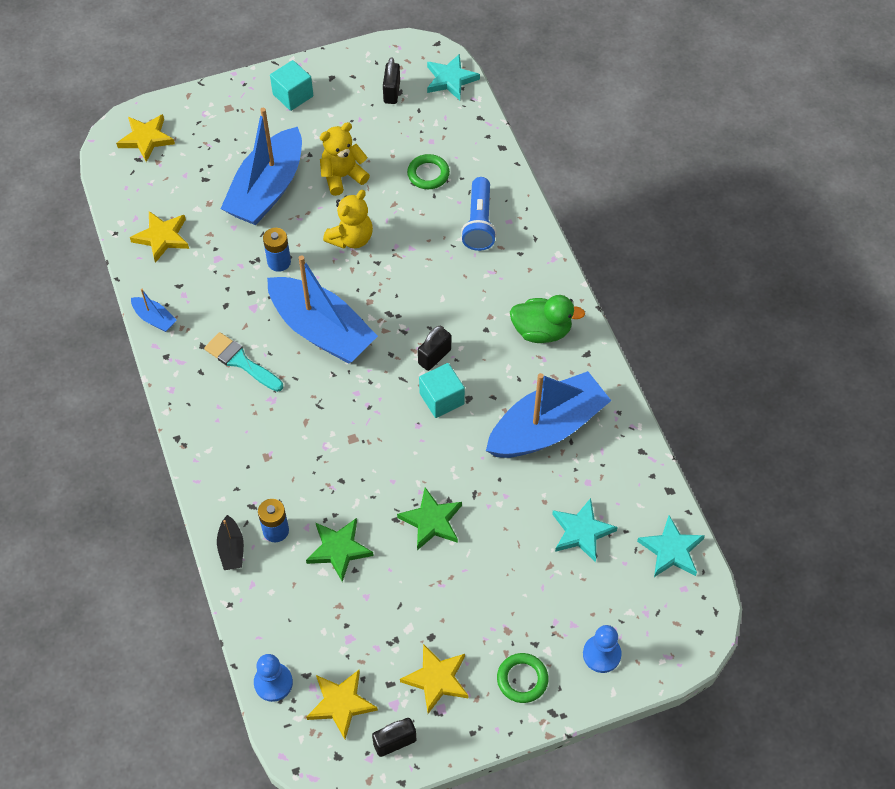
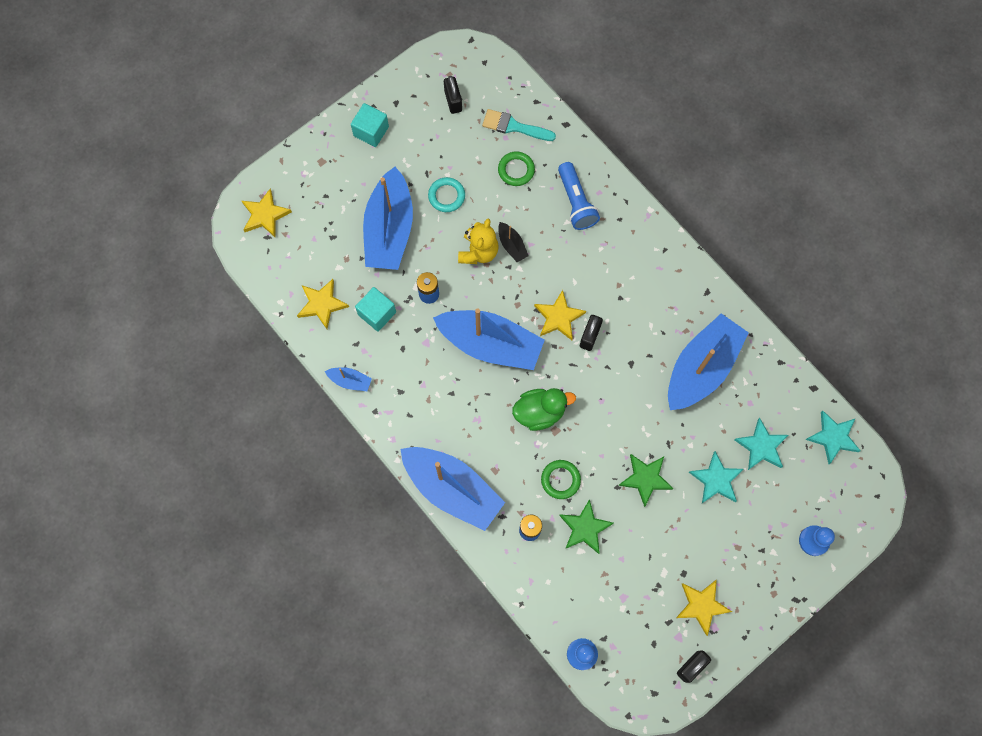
camera: 20 degrees left, 15 degrees up
(210, 460) = (452, 489): none -> blue boat
(231, 549) = (502, 558): black boat -> black boat (512, 245)
(240, 361) = (437, 394): turquoise brush -> turquoise brush (514, 126)
(341, 704) = (639, 651): yellow star -> yellow star (558, 317)
(342, 176) = (446, 196): yellow teddy bear -> turquoise ring
(441, 399) = (610, 371): turquoise cube -> turquoise cube (377, 313)
(450, 79) = (497, 72): turquoise star -> turquoise star (716, 480)
(522, 679) = (764, 582): green ring -> green ring (560, 480)
(541, 331) = (664, 284): green duck -> green duck (540, 412)

